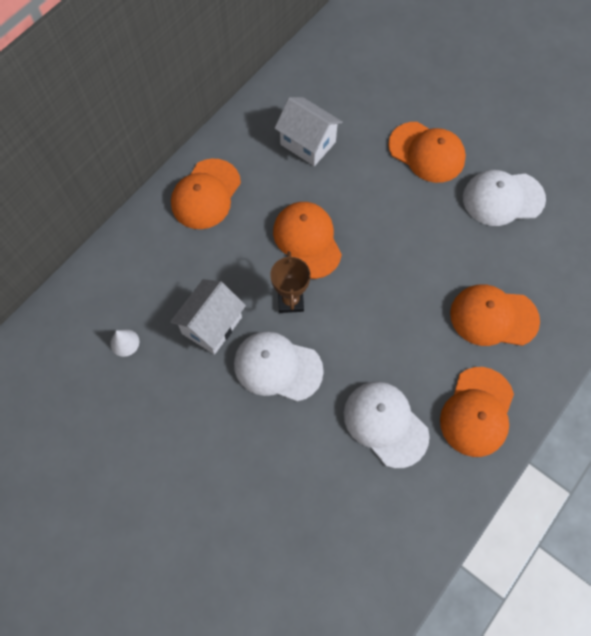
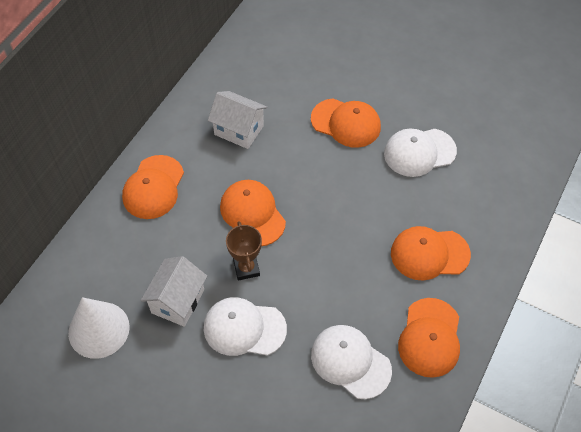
camera: 10 degrees left, 10 degrees down
(124, 342) = (99, 329): white cone -> white cone, size x2.24

